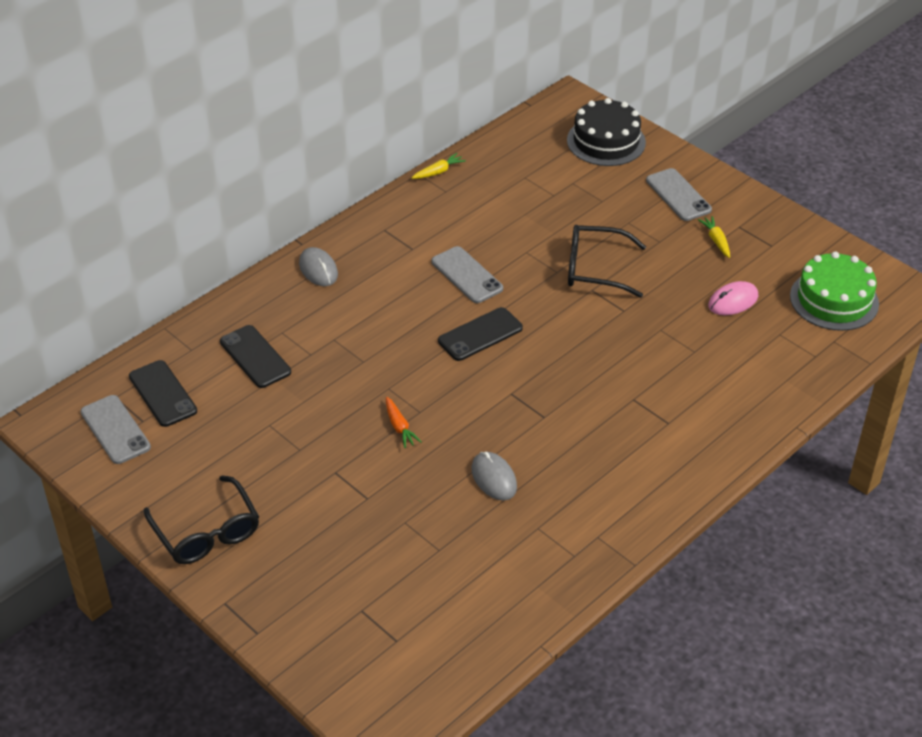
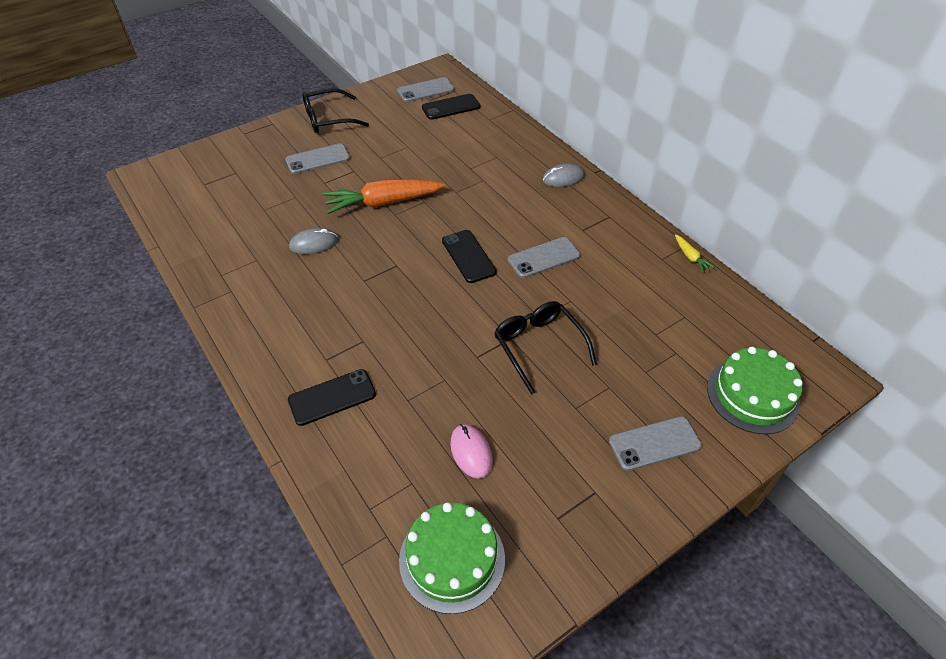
camera: 100 degrees right, 5 degrees up
(255, 357) = (474, 144): black phone -> black phone (332, 397)
(314, 519) = (318, 159): none -> grey phone
(399, 427) = (383, 203): orange carrot -> orange carrot, size x2.29
(596, 269) = (539, 347): black glasses -> black glasses turned 45 degrees counterclockwise
(606, 141) = (752, 395): black cake -> green cake
(716, 240) = (572, 461): yellow carrot -> none

